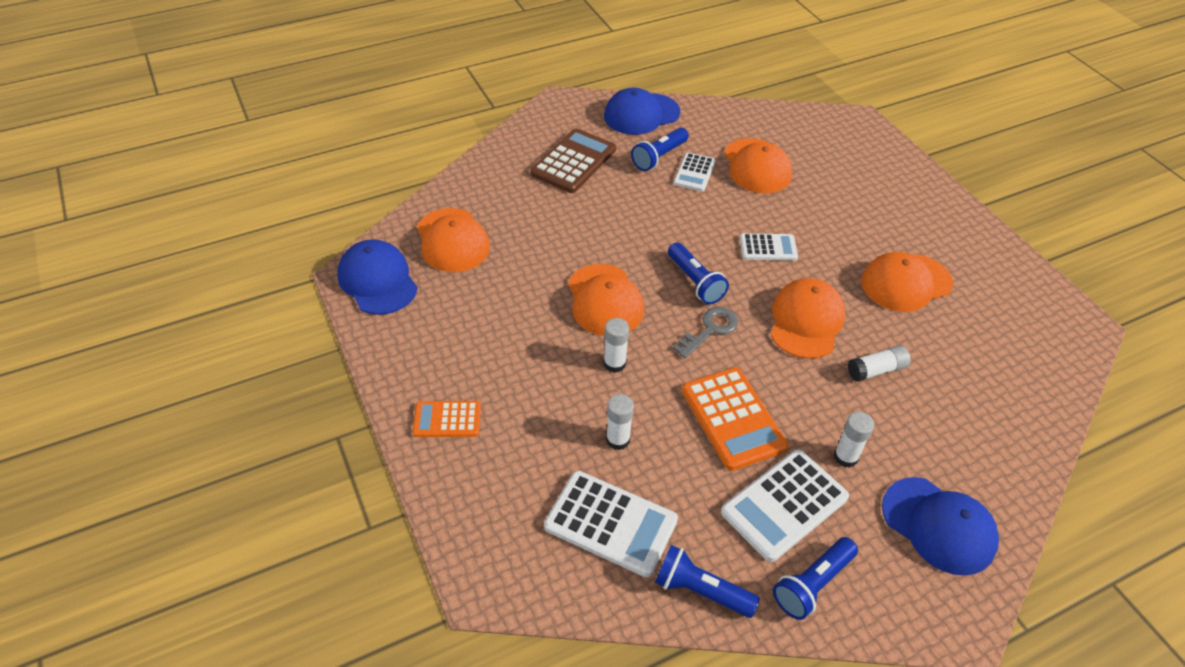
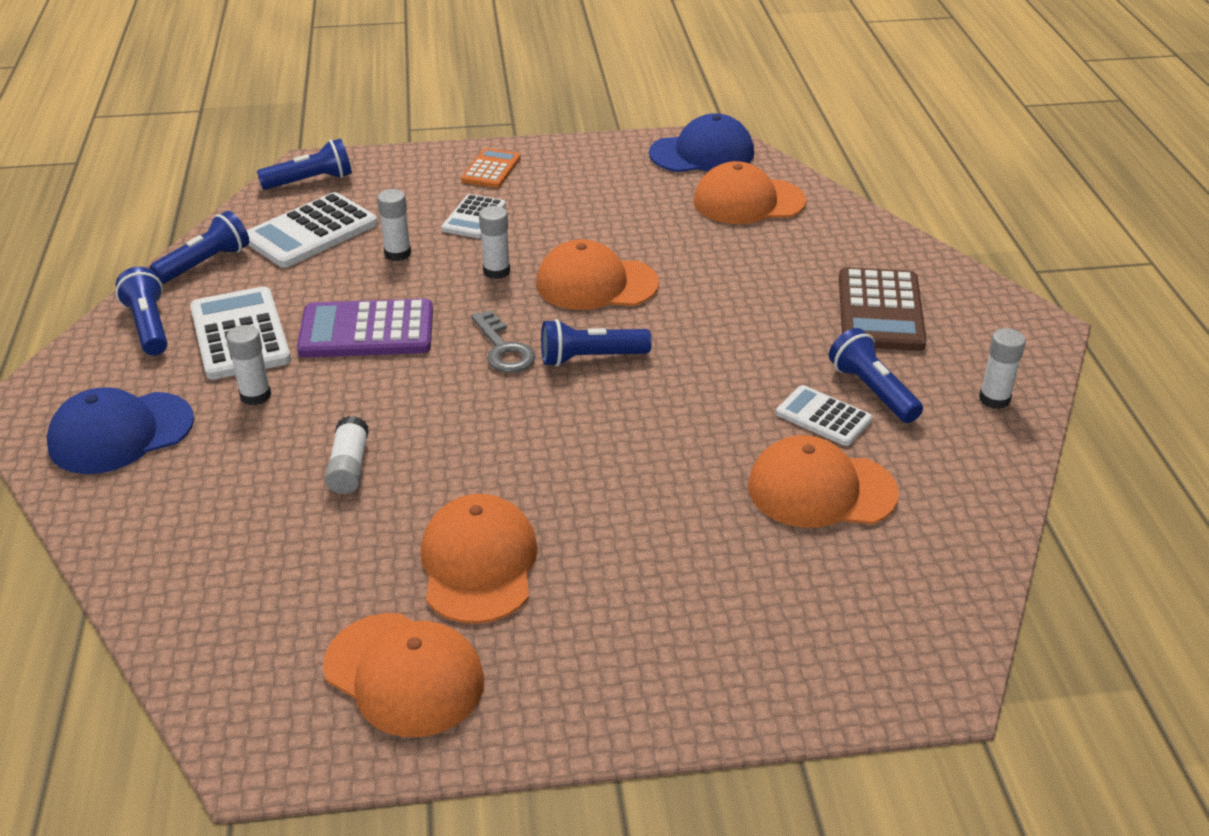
camera: 110 degrees right, 10 degrees down
(516, 569) = (310, 181): none -> blue flashlight
(574, 162) = (880, 311): brown calculator -> brown calculator turned 45 degrees clockwise
(641, 114) = (994, 399): blue cap -> white glue stick
(732, 418) = (367, 331): orange calculator -> purple calculator
(768, 248) = (623, 442): white calculator -> white calculator (474, 217)
(806, 321) = (468, 433): orange cap -> orange cap (404, 674)

